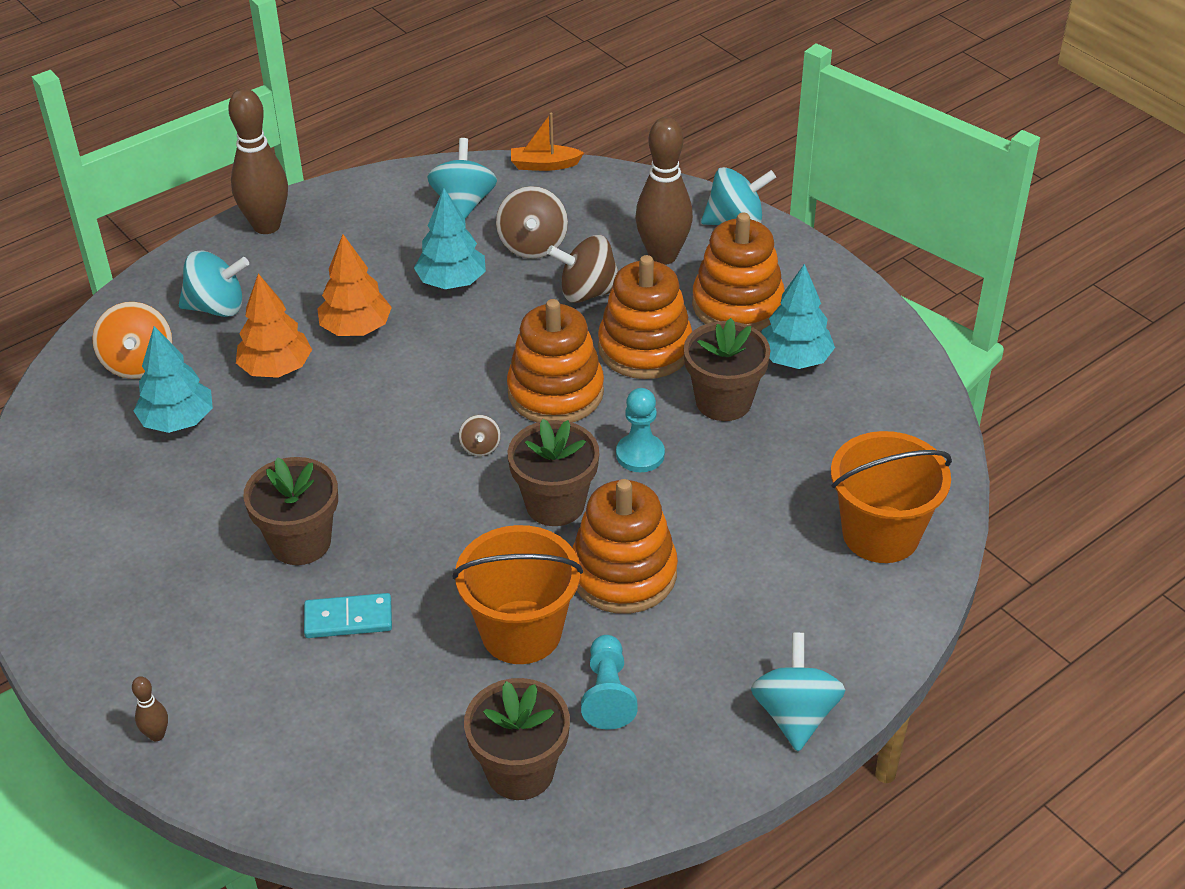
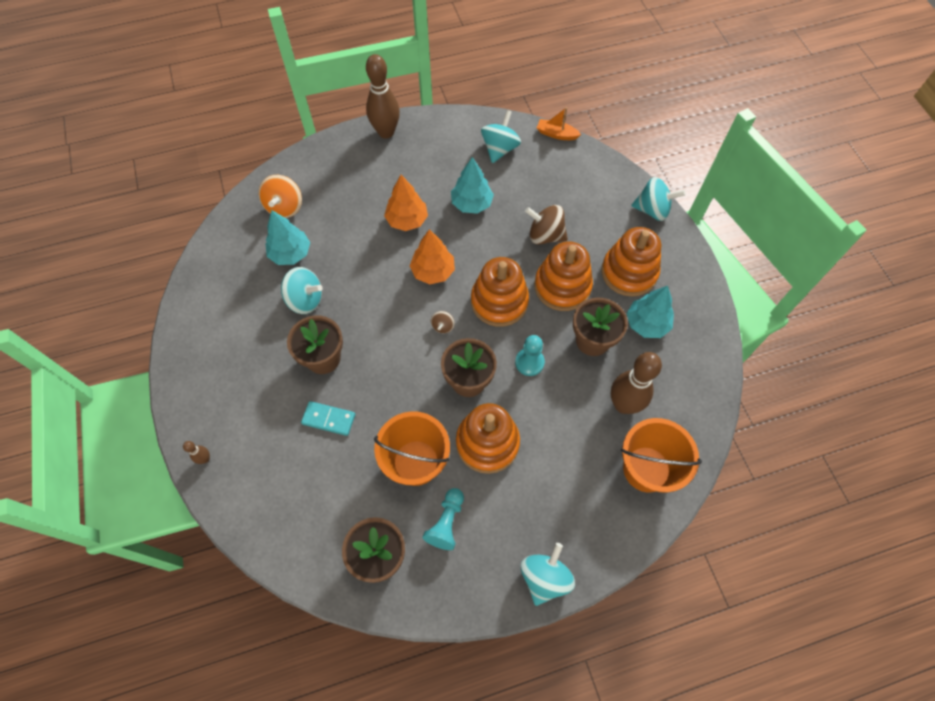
camera: 20 degrees right, 20 degrees up
(217, 307) = (339, 181): turquoise spinning top -> turquoise spinning top (305, 300)
(276, 368) = (354, 234): orange tree -> orange tree (433, 271)
(532, 245) = (527, 191): brown spinning top -> none
(663, 256) = (599, 222): brown bowling pin -> brown bowling pin (623, 405)

